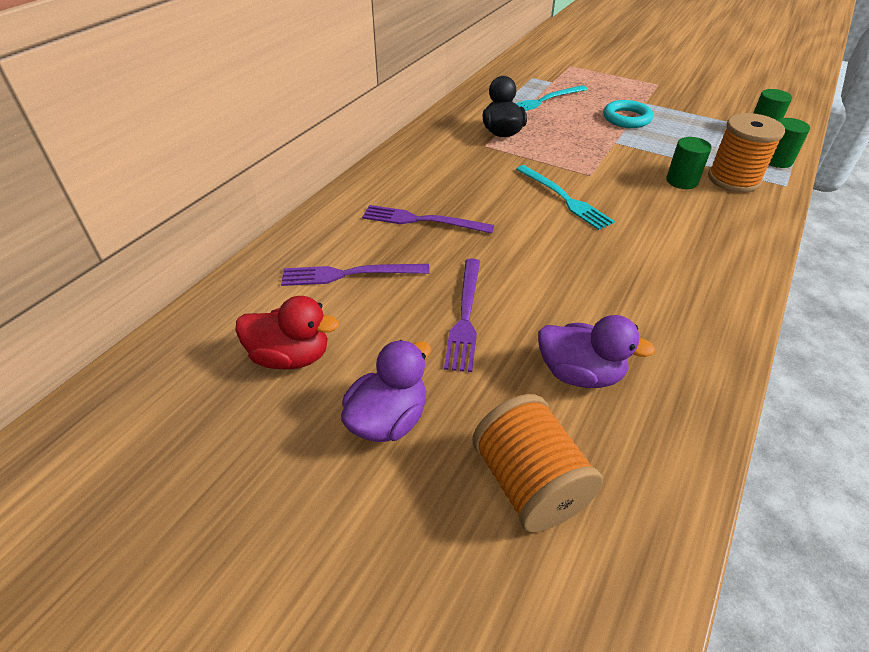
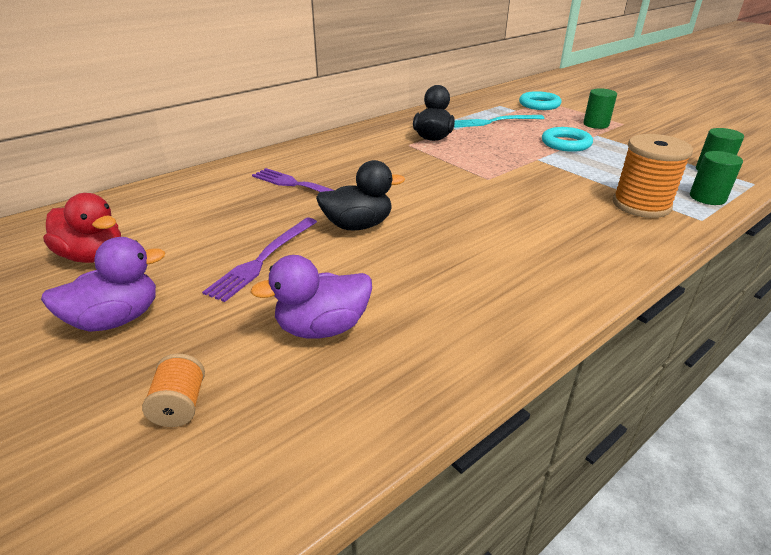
camera: 20 degrees right, 10 degrees down
(350, 274) = (200, 211): purple fork -> none
(519, 256) = (358, 225): none -> black duck
(529, 484) = (180, 405): orange spool -> orange spool, size x0.51
(564, 198) = (444, 191): turquoise fork -> none
(568, 71) = (539, 104): none -> turquoise ring
(580, 374) = (322, 328): purple duck -> purple duck turned 120 degrees clockwise
(682, 181) = (580, 197): green cylinder -> green cylinder (596, 124)

